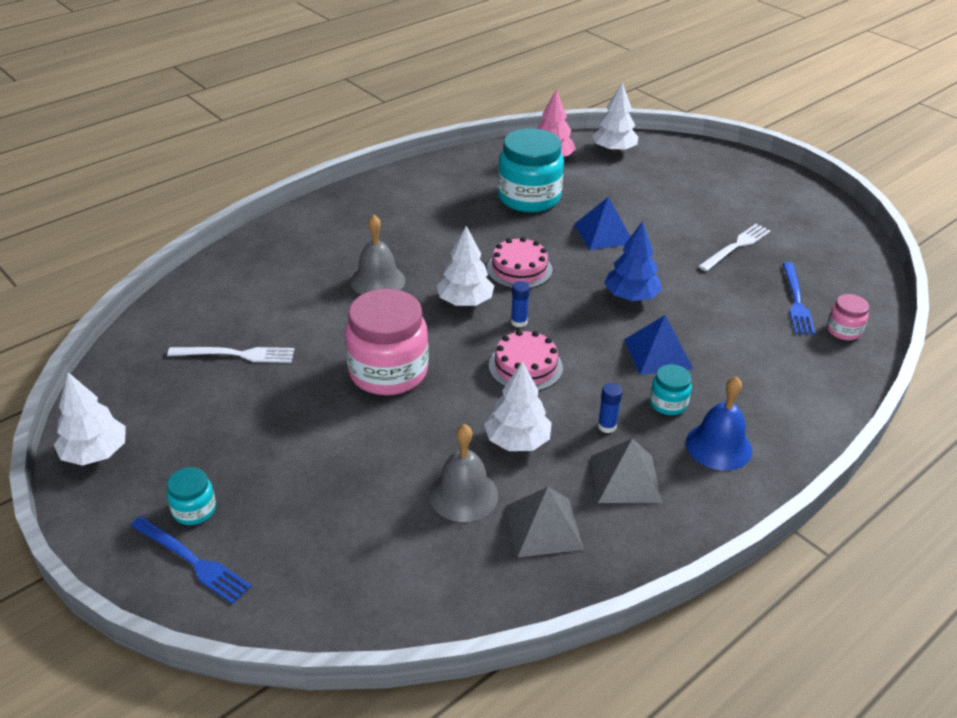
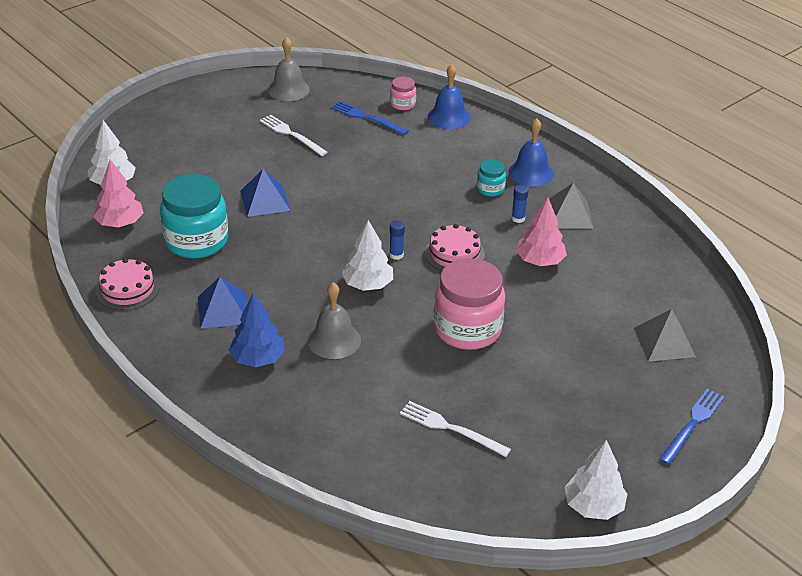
camera: 90 degrees left, 0 degrees up
(194, 510) = (643, 430): turquoise jar -> none
(236, 354) = (450, 428): white fork -> white fork turned 60 degrees counterclockwise
(463, 495) = (598, 288): grey bell -> grey bell (288, 90)
(517, 441) = (540, 261): white tree -> pink tree
(519, 269) = (318, 252): pink cake -> pink cake (127, 289)
(544, 527) = (620, 252): grey pyramid -> grey pyramid (664, 342)
(631, 296) = (360, 194): blue tree -> blue tree (258, 359)
(658, 354) = (434, 188): blue pyramid -> blue pyramid (223, 310)
(796, 301) = (367, 118): blue fork -> blue fork turned 150 degrees counterclockwise
(830, 371) = (448, 117): none -> blue bell

